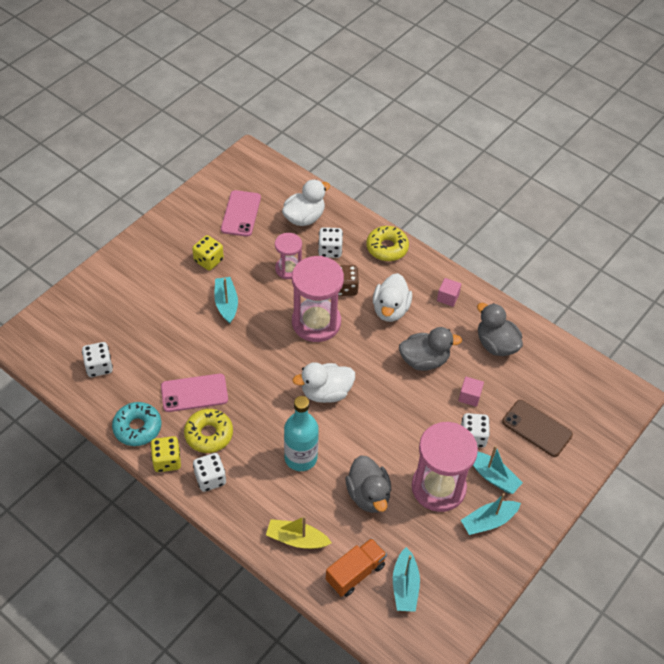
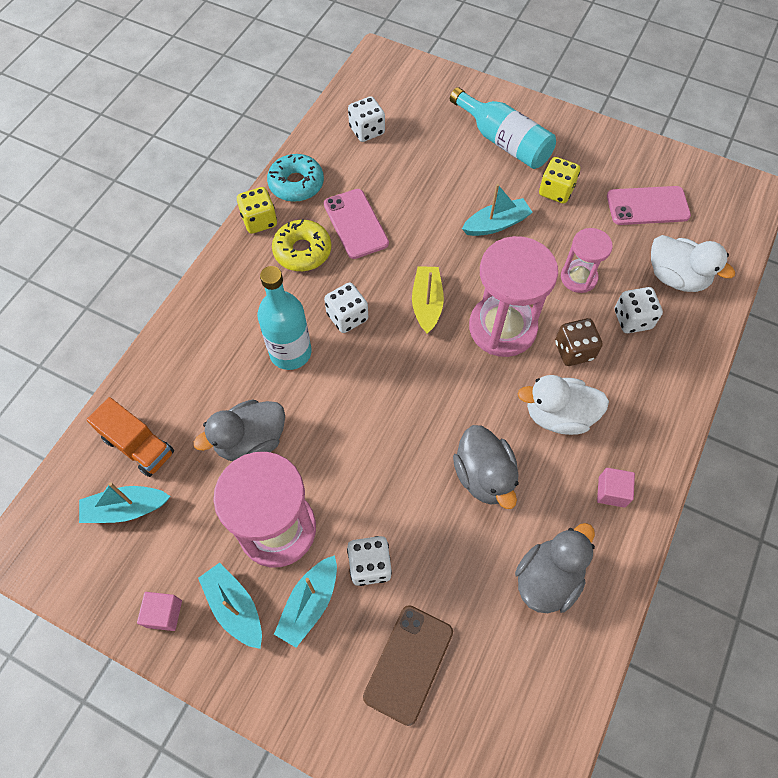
camera: 80 degrees right, 10 degrees up
(149, 279) = (504, 142): none -> turquoise bottle
(210, 478) = (244, 266): white dice -> white dice (347, 317)
(296, 539) = (177, 371): yellow boat -> yellow boat (427, 303)
(326, 392) = (394, 361): white duck -> none
(387, 248) = (670, 391): yellow donut -> none
(469, 396) = (439, 551): pink cube -> pink cube (164, 613)

